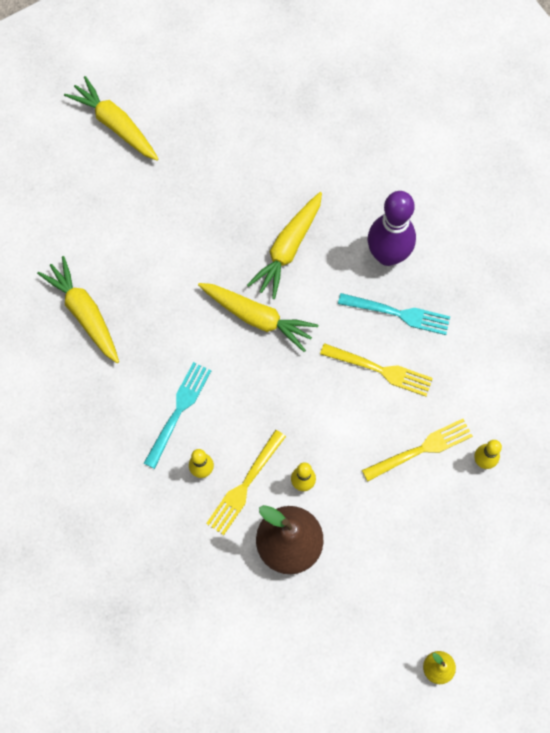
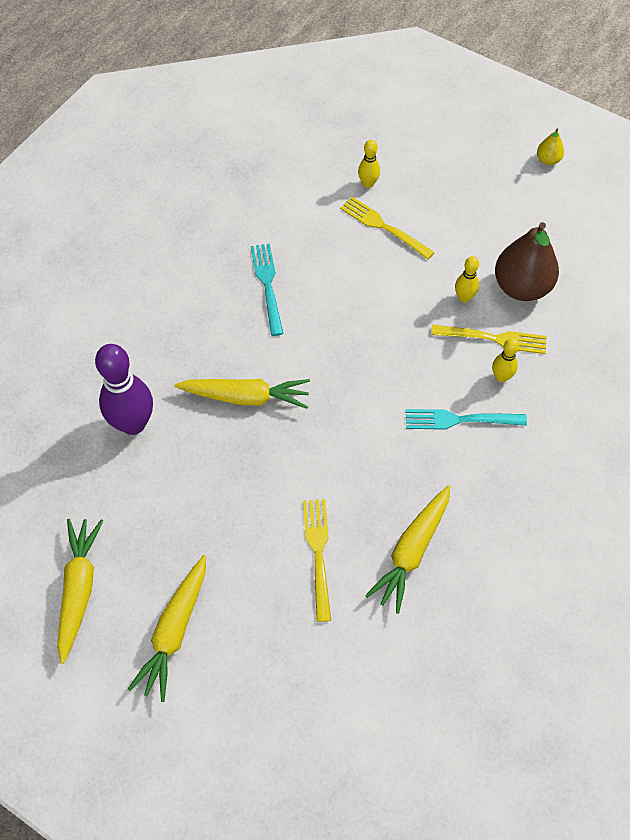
camera: 115 degrees left, 10 degrees down
(257, 318) = (331, 394): yellow carrot -> yellow carrot (79, 589)
(380, 370) = (329, 279): yellow fork -> yellow fork (318, 553)
(387, 255) = (212, 314): purple bowling pin -> purple bowling pin (133, 424)

